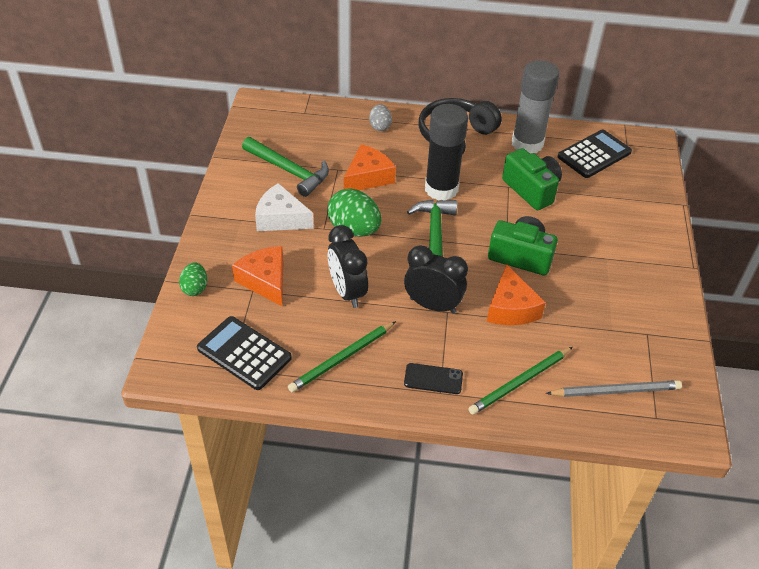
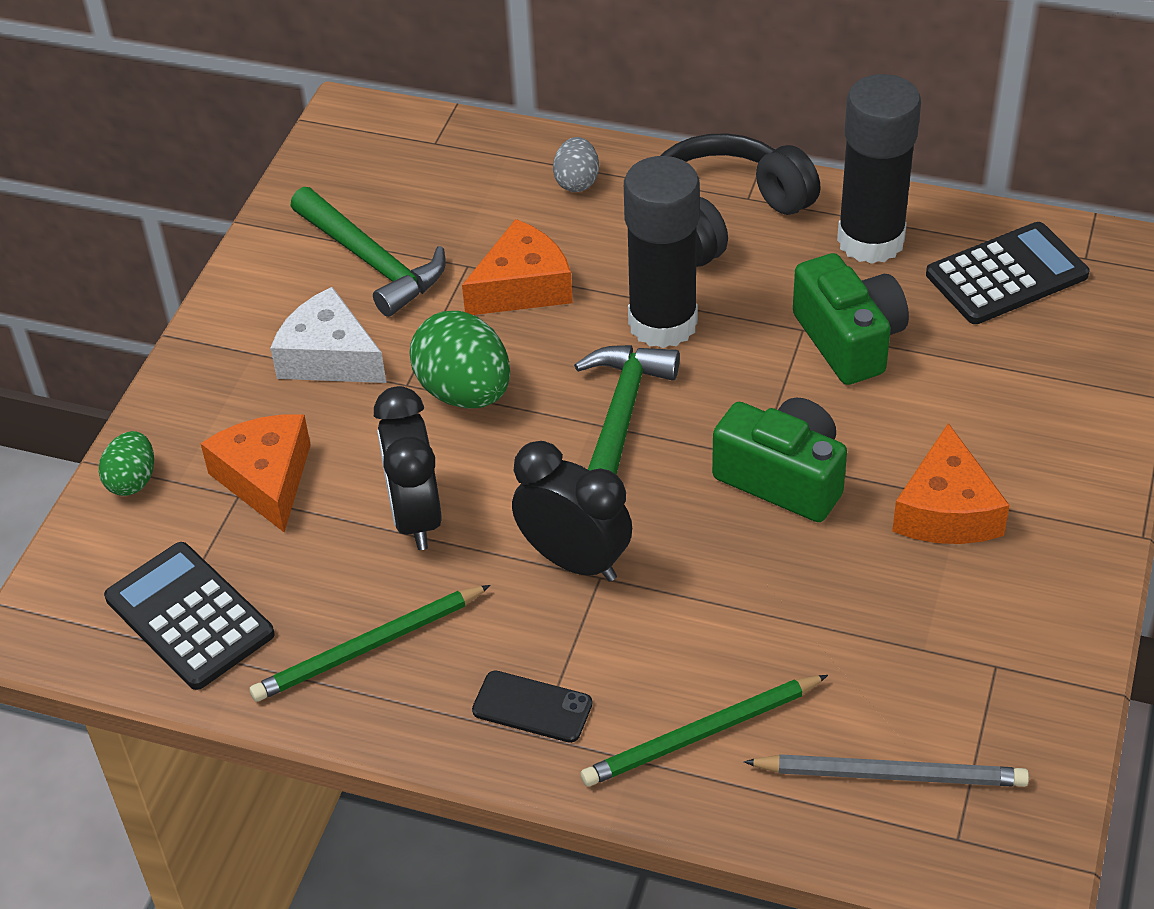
camera: 15 degrees right, 0 degrees up
(511, 308) = (729, 582): orange cheese -> orange cheese (946, 510)
(527, 144) = (870, 241): grey glue stick -> black glue stick

